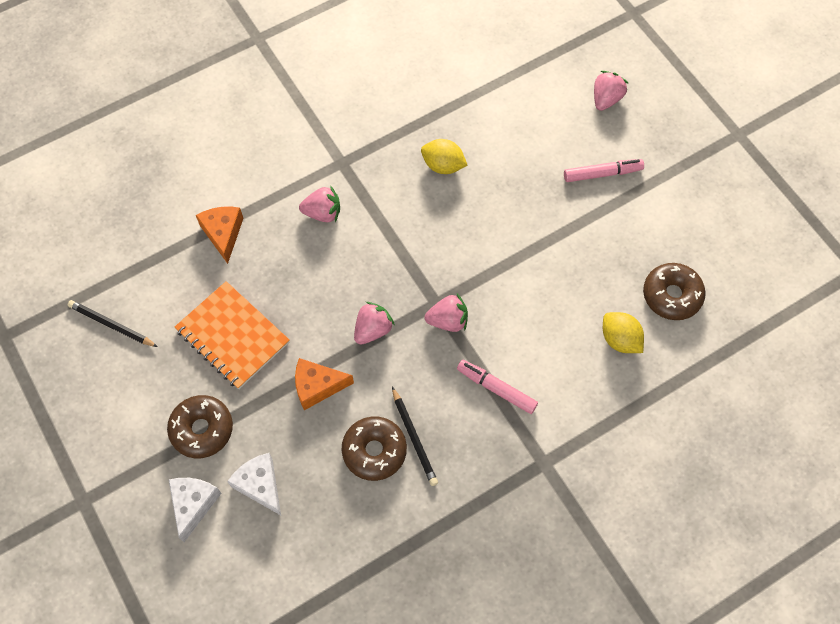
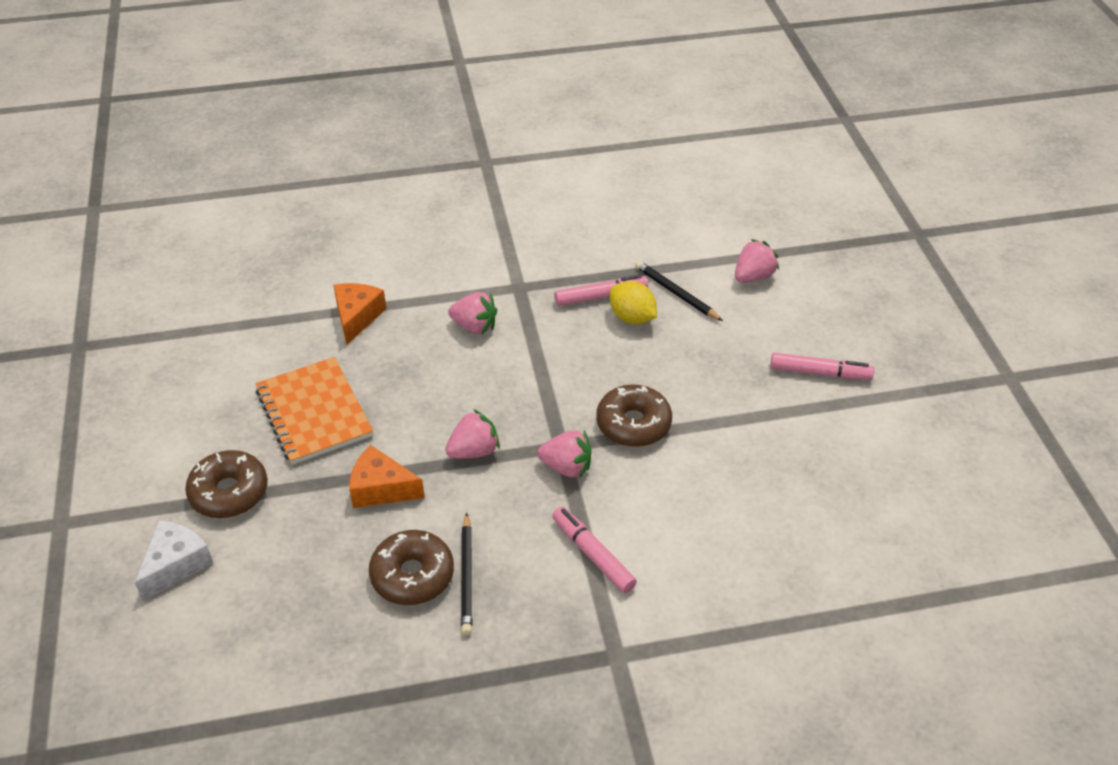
camera: 20 degrees right, 20 degrees down
(111, 325) = (193, 366): black pencil -> black pencil (676, 293)
(260, 485) = (261, 569): white cheese -> none
(410, 152) = (600, 296): none -> pink marker
(606, 99) = (853, 303): pink strawberry -> pink strawberry (753, 276)
(619, 339) = (773, 548): yellow lemon -> none
(671, 295) = (860, 520): brown donut -> brown donut (633, 424)

